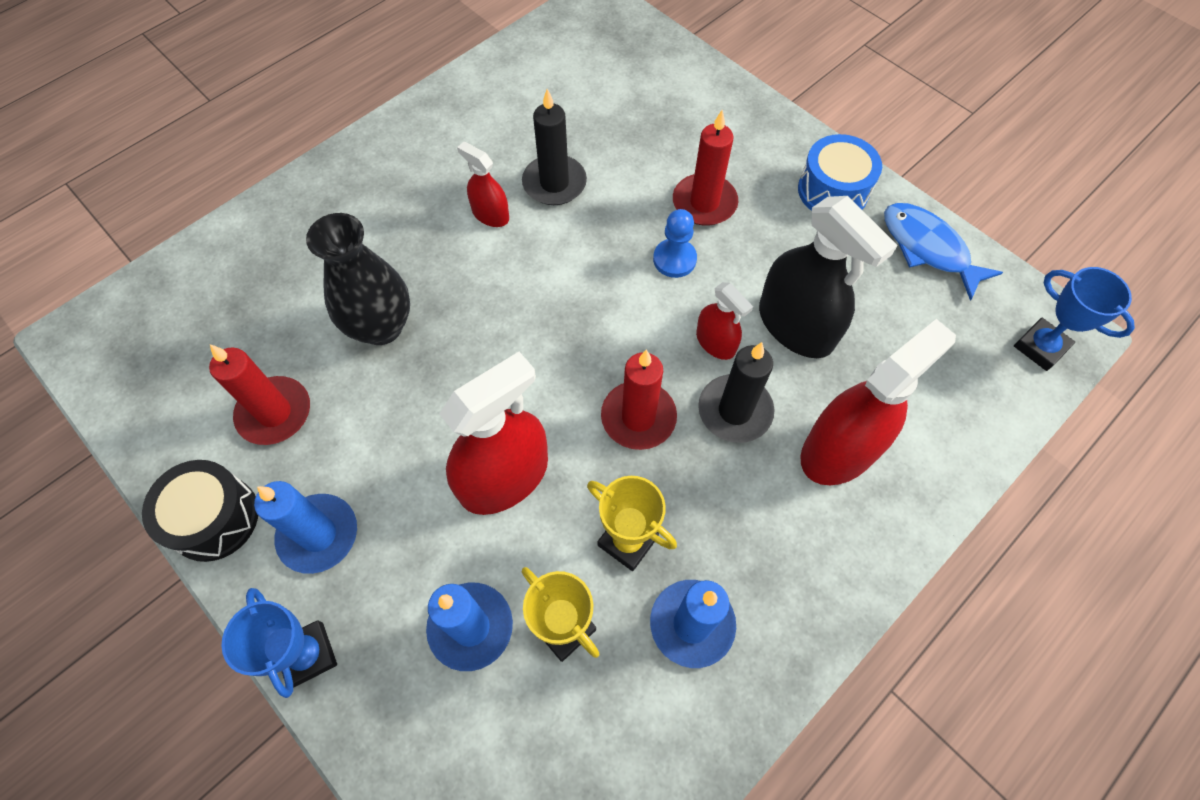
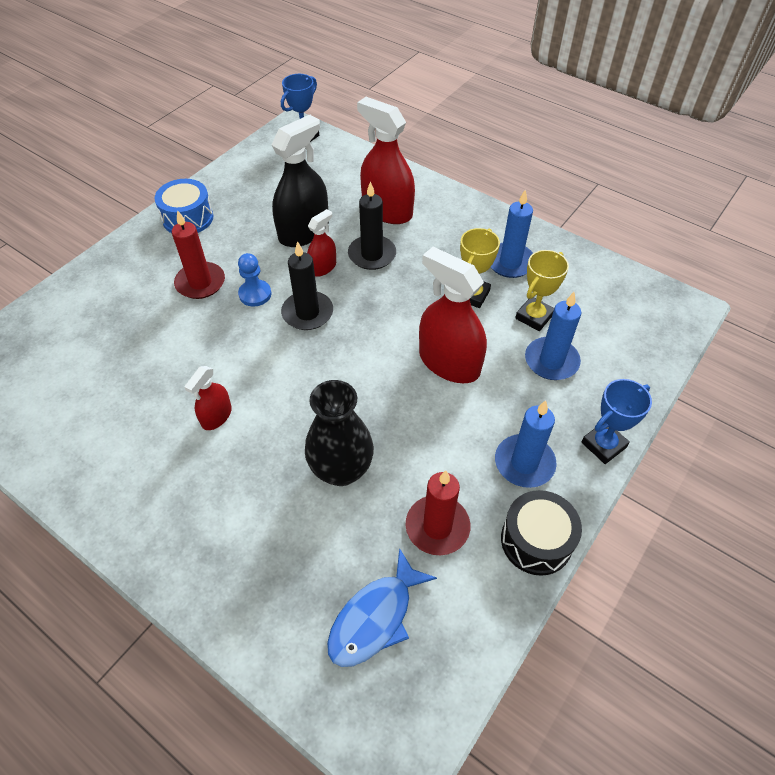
camera: 100 degrees left, 10 degrees down
(554, 183) = (181, 377): black candle -> black candle (307, 313)
(638, 417) = (387, 299): red candle -> none
(928, 248) = (236, 176): blue fish -> blue fish (375, 618)

